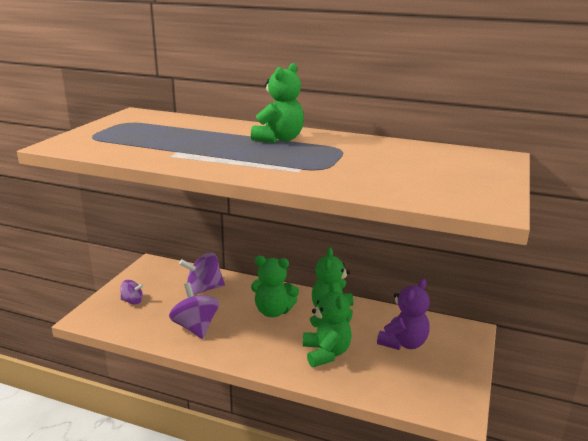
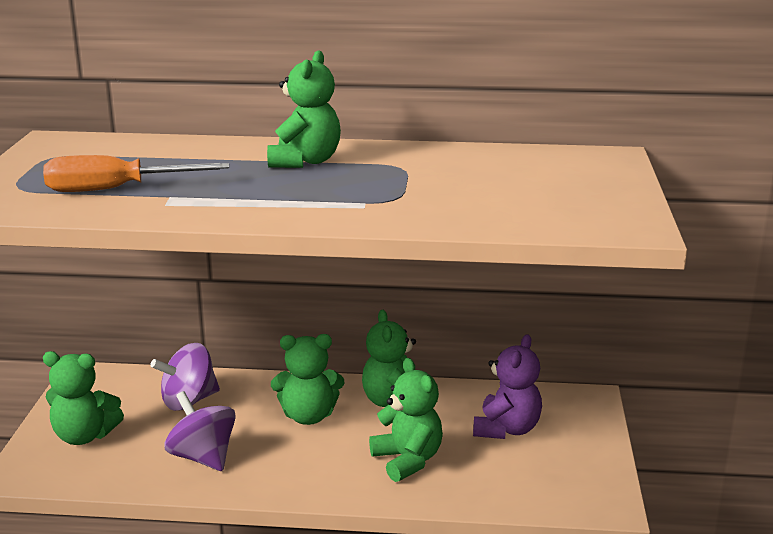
camera: 15 degrees left, 0 degrees up
(132, 301) = (84, 436): purple spinning top -> green teddy bear
(147, 144) = (116, 189): none -> orange screwdriver

